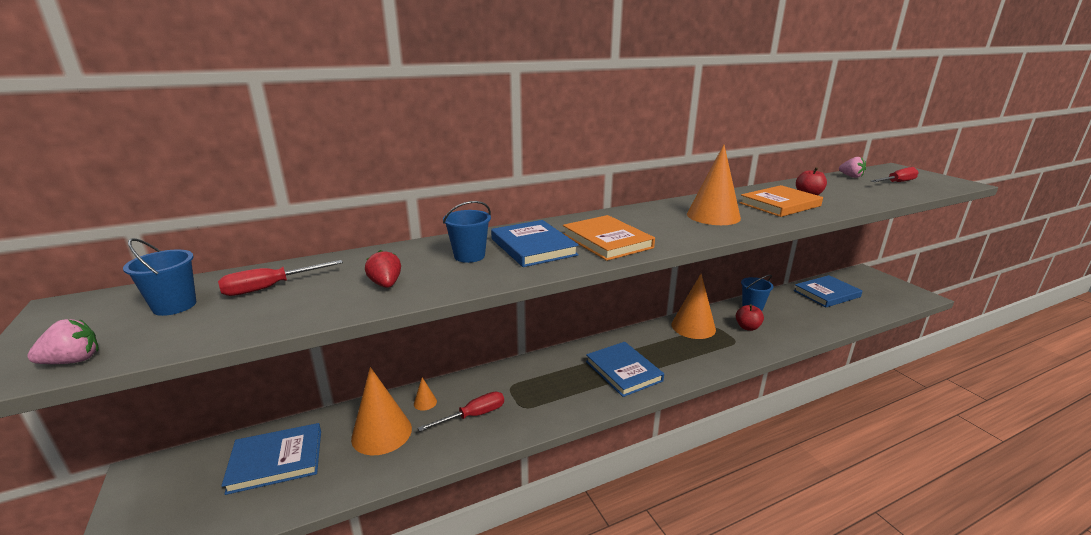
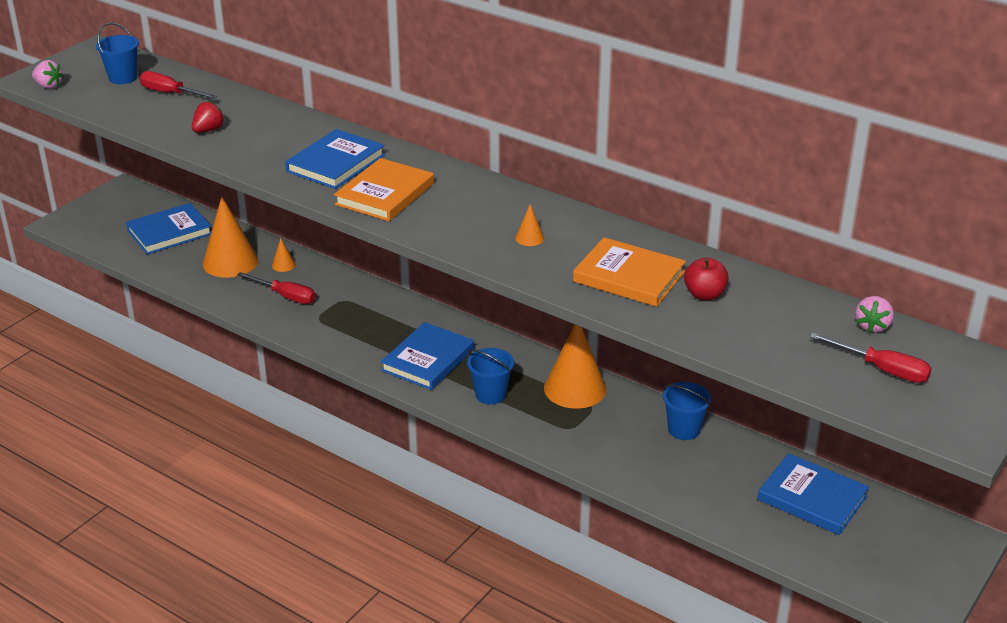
camera: 60 degrees right, 10 degrees up
(276, 461) = (169, 232): blue book -> blue book turned 75 degrees counterclockwise
(469, 256) = (289, 142): blue bucket -> blue bucket (490, 394)
(713, 216) = (529, 238): orange cone -> orange cone, size x0.42
(747, 327) = (617, 433): red apple -> none

